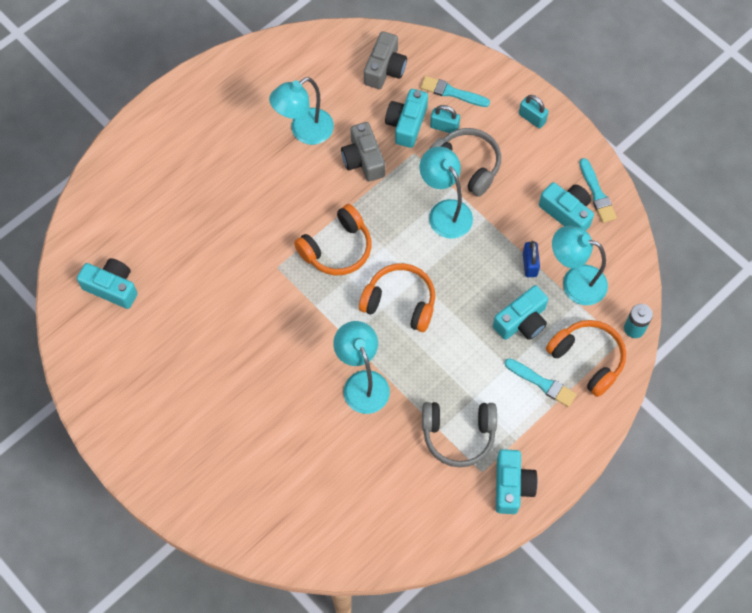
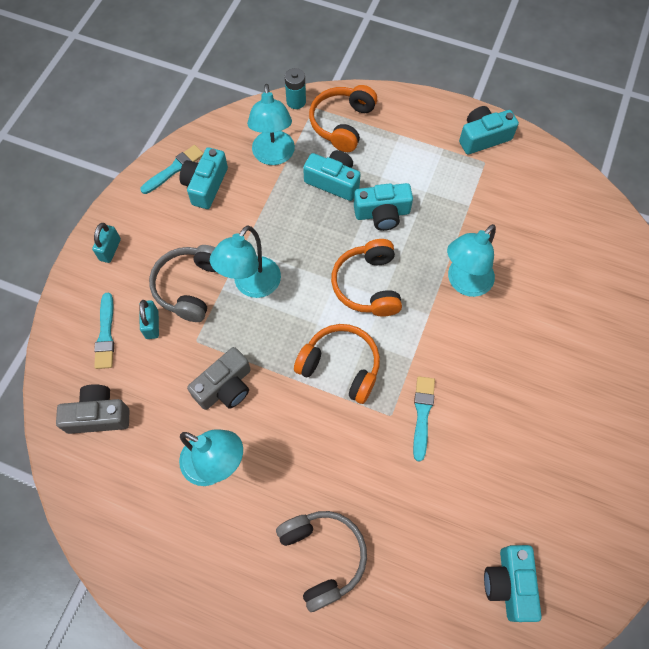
camera: 115 degrees left, 0 degrees up
(406, 124) = (163, 362): turquoise camera -> turquoise camera (382, 213)
(458, 435) = (465, 190): grey headphones -> grey headphones (322, 556)
(529, 264) = (274, 195): blue padlock -> none
(542, 383) = (382, 147): turquoise brush -> turquoise brush (422, 414)

